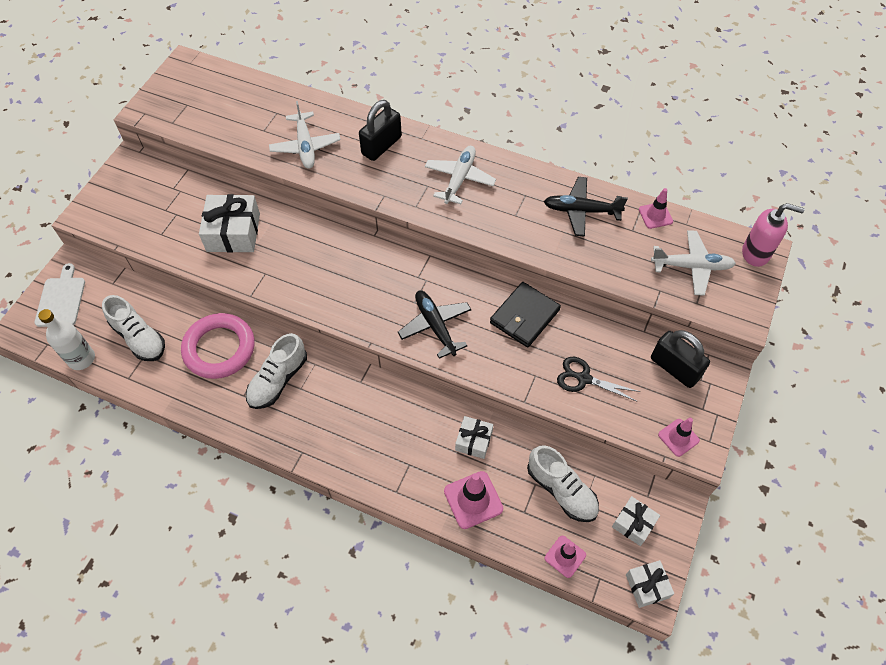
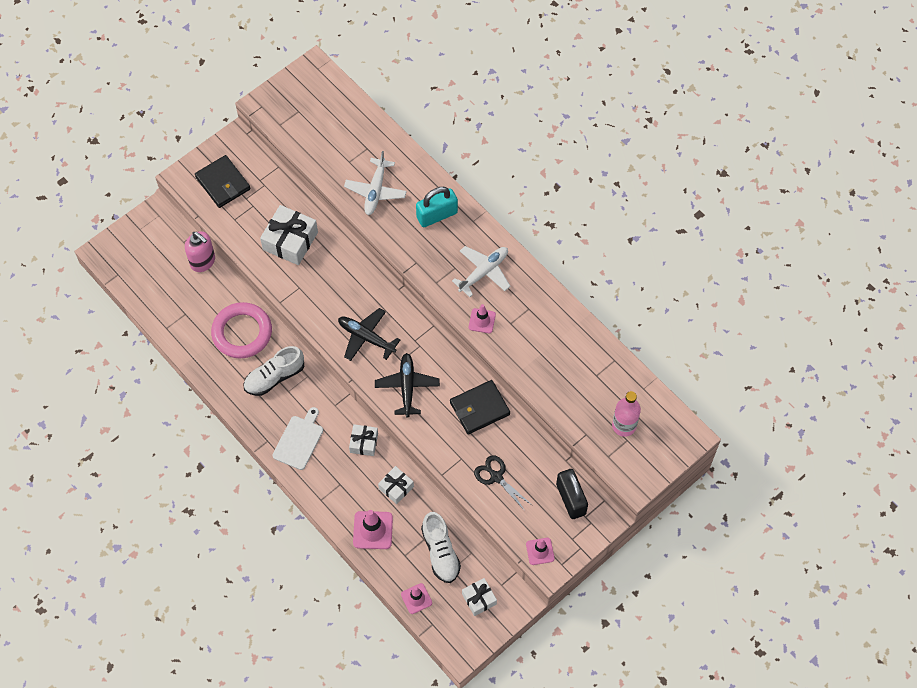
camera: 25 degrees right, 5 degrees up
(61, 299) = (140, 240): white cutting board -> white cutting board (299, 440)
(81, 359) = (138, 297): white bottle -> none
(132, 205) = (223, 183): none -> black wallet
(139, 338) = (186, 298): white shoe -> none
(381, 145) = (437, 215): black padlock -> turquoise padlock
(581, 211) = (565, 341): black plane -> black plane (366, 337)
(647, 586) = (462, 644): white gift -> white gift (364, 443)
(655, 215) = (623, 370): pink traffic cone -> pink traffic cone (482, 321)
(692, 266) = (624, 426): white plane -> pink bottle
(756, 253) = (683, 437): pink soap dispenser -> pink soap dispenser (203, 261)

